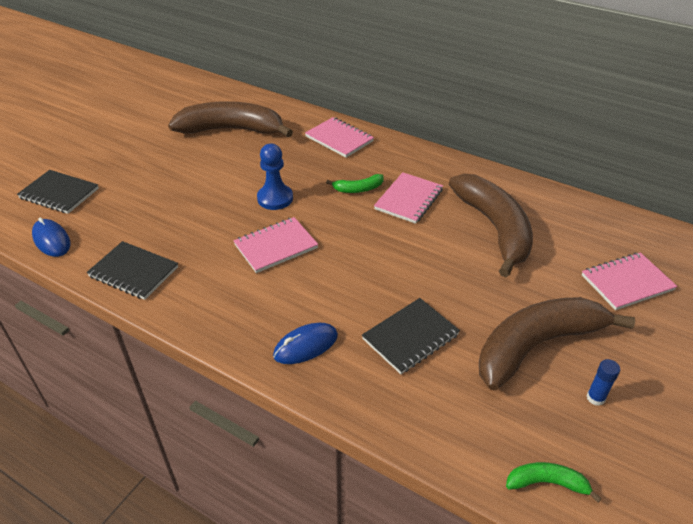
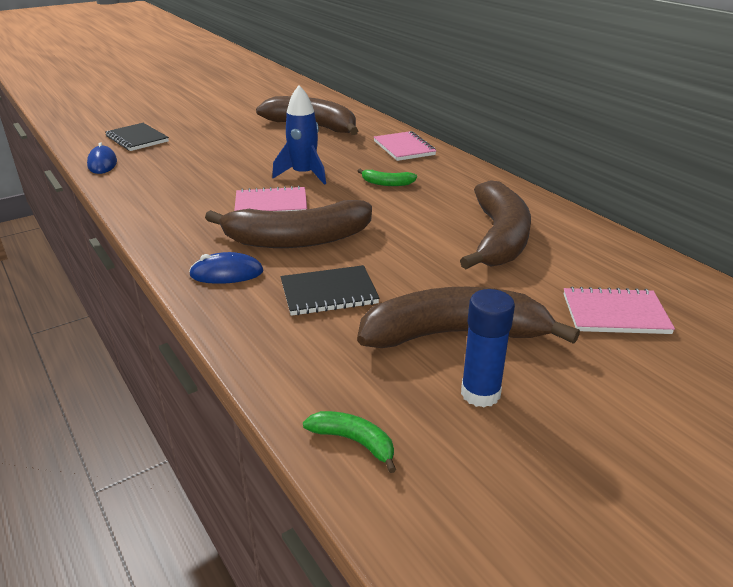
camera: 25 degrees right, 10 degrees down
(133, 272) = (140, 194): black notebook -> none
(275, 198) = (303, 174): blue pawn -> blue rocket
(334, 283) = (297, 240): none -> brown banana
(409, 199) = (429, 200): pink notebook -> none
(595, 398) = (480, 393): blue glue stick -> blue glue stick, size x1.77

